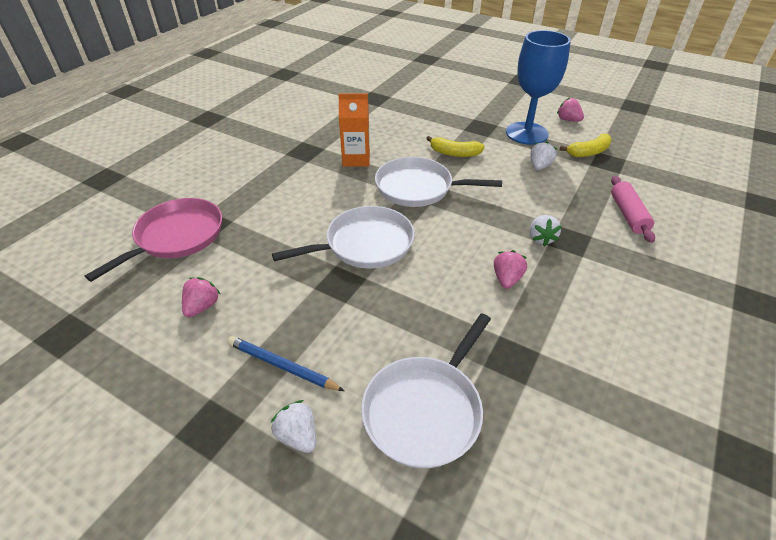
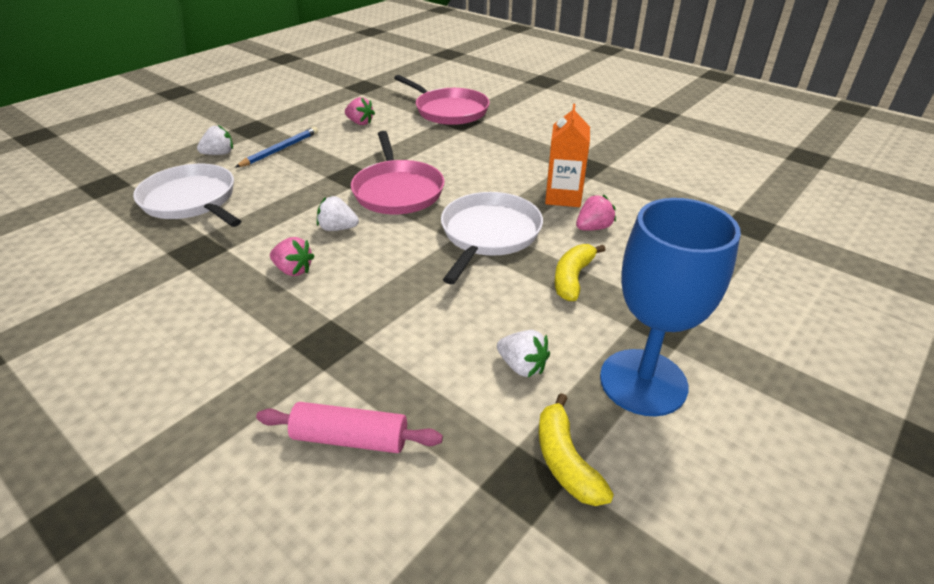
camera: 100 degrees right, 5 degrees down
(365, 244) = (397, 190): white pan -> pink pan
(541, 238) = (344, 316): white strawberry -> white strawberry (338, 228)
(568, 120) = (715, 476): pink strawberry -> pink strawberry (593, 228)

